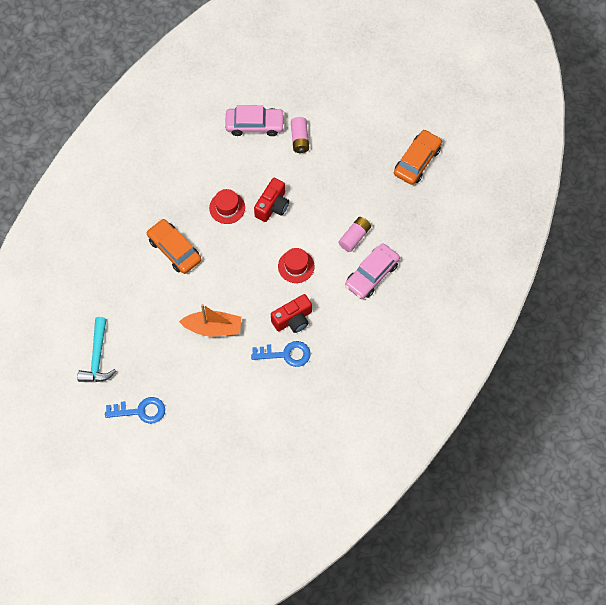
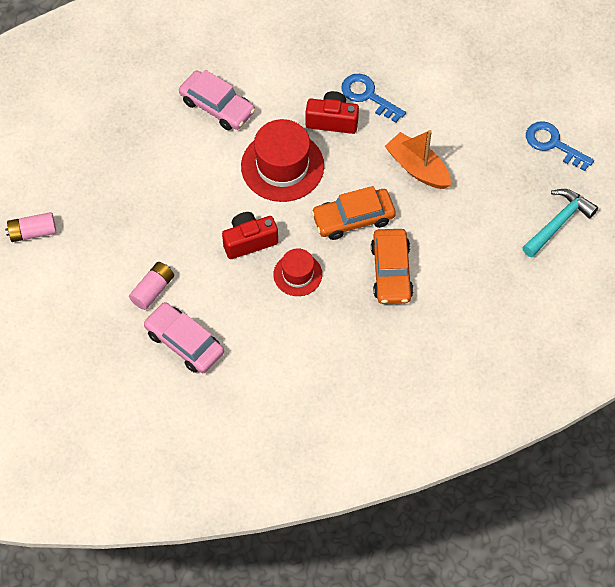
camera: 140 degrees left, 5 degrees down
(296, 266) = (282, 166): red hat -> red hat, size x1.77
(354, 237) = (198, 151): pink battery -> pink battery (33, 232)
(371, 274) = (217, 106): pink car -> pink car turned 45 degrees clockwise
(417, 161) = (60, 177): orange car -> orange car (353, 218)

